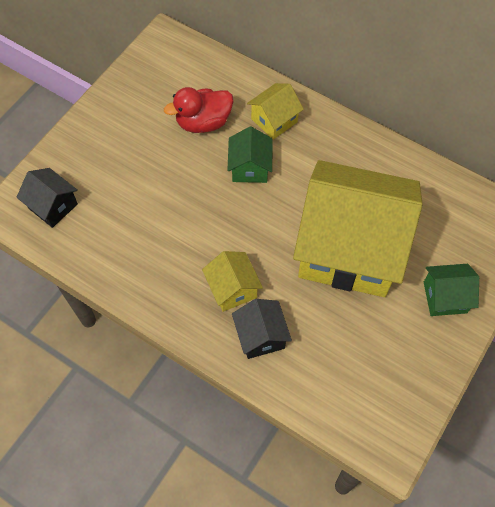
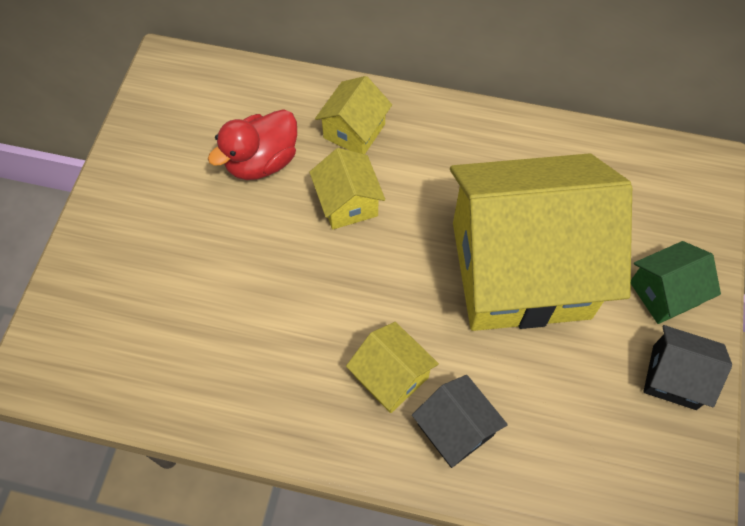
camera: 20 degrees left, 0 degrees up
(53, 206) = (94, 344): black house -> black house (674, 377)
(250, 167) = (348, 203): green house -> yellow house

